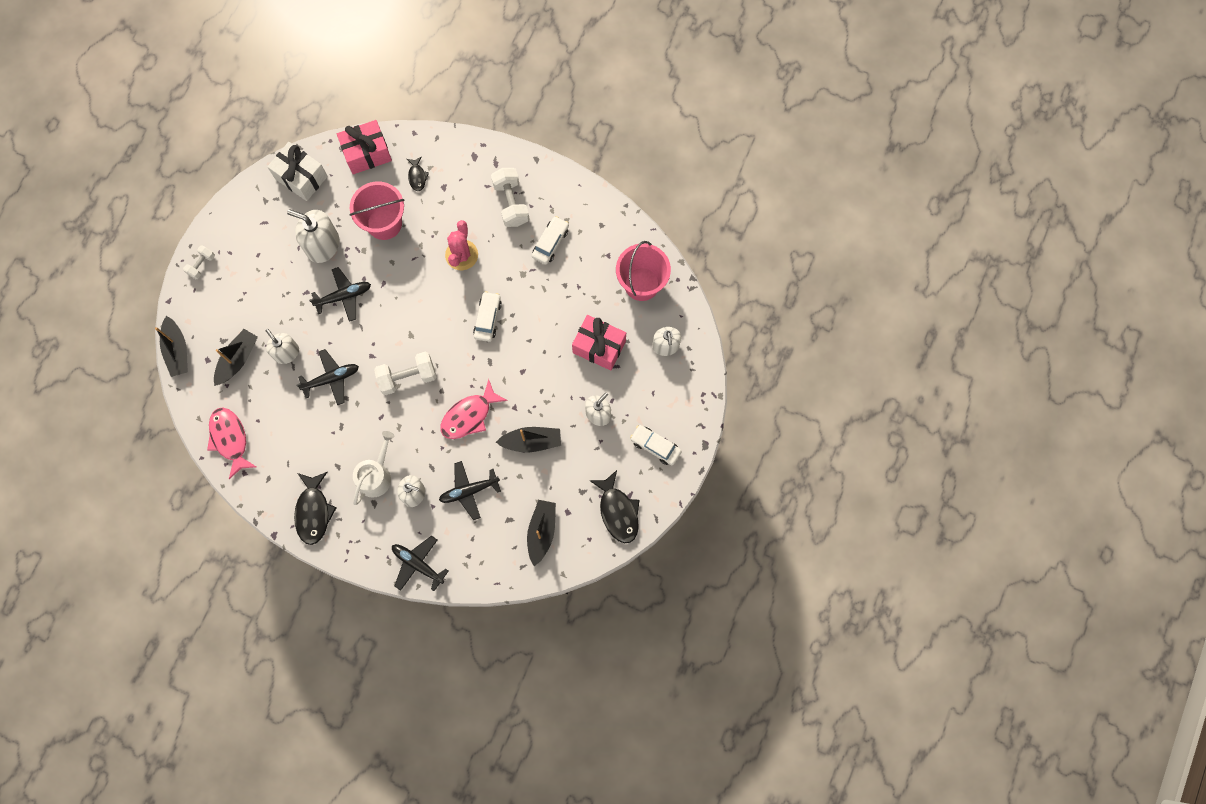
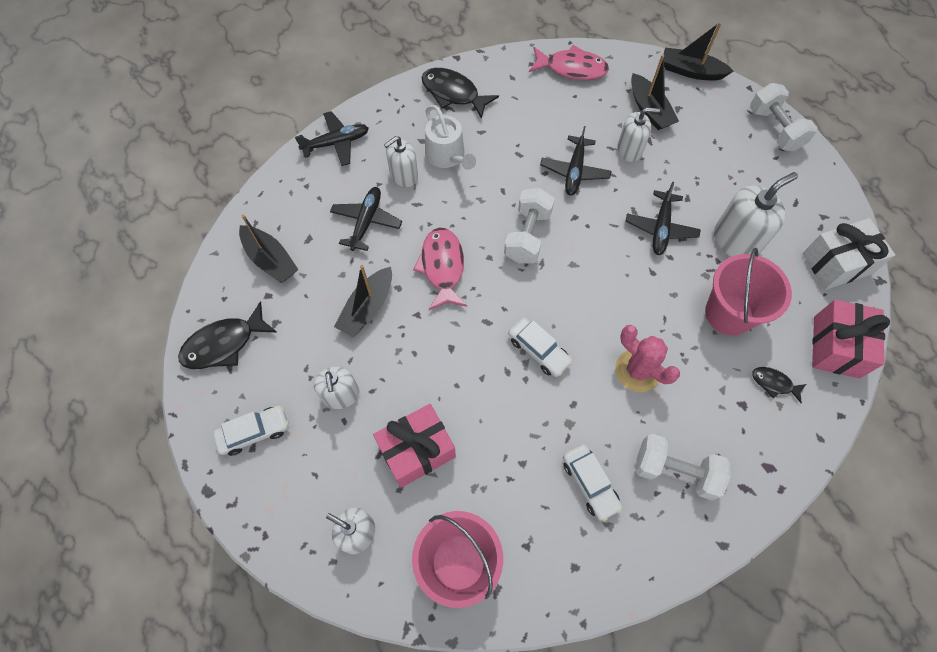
camera: 125 degrees right, 10 degrees down
(201, 265) = (775, 129): white dumbbell -> white dumbbell, size x1.74
(618, 511) = (224, 344): black fish -> black fish turned 45 degrees counterclockwise

